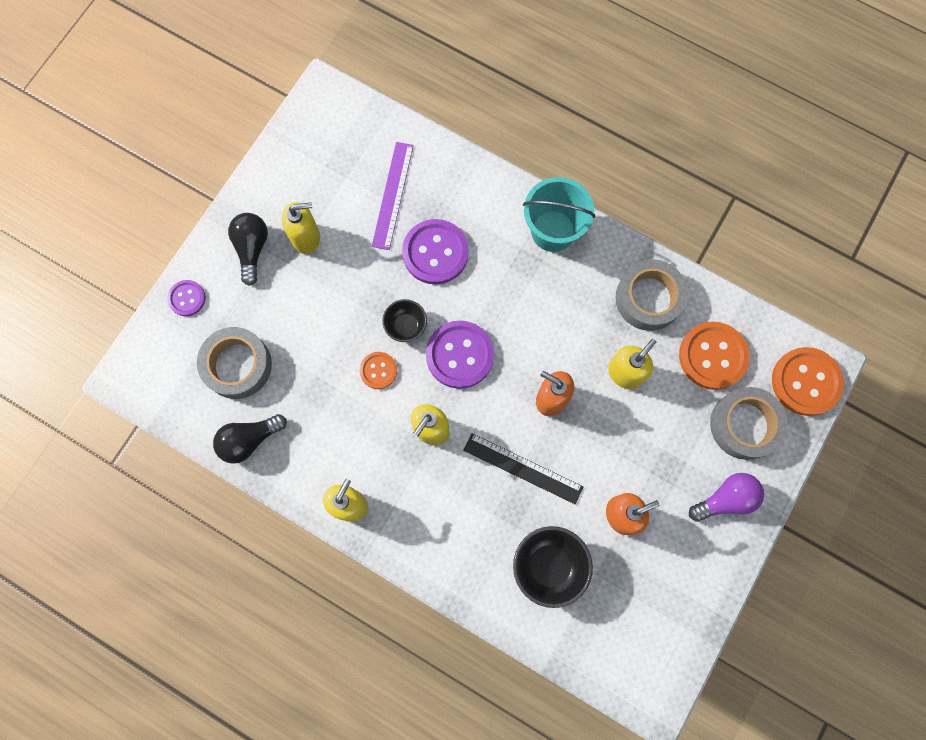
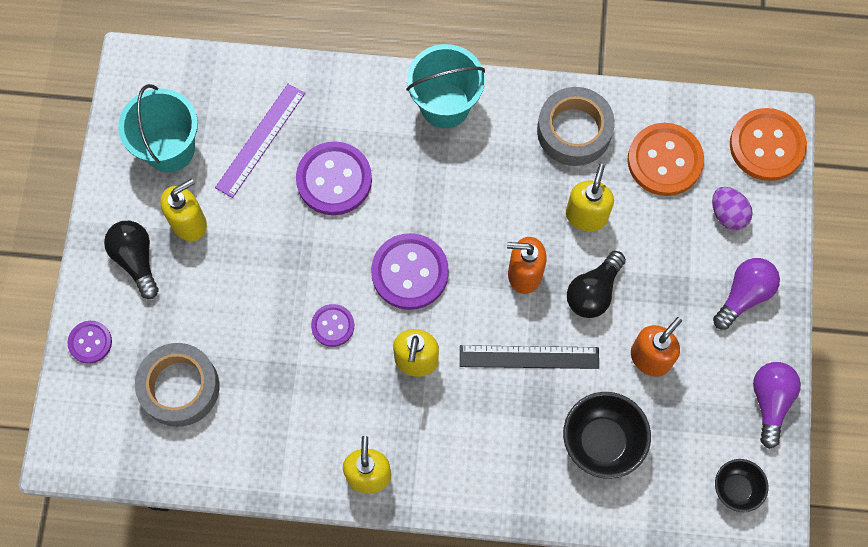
camera: 25 degrees left, 5 degrees down
(249, 440) = (230, 458): black light bulb -> black light bulb (593, 292)
(319, 171) = (169, 148): none -> turquoise bucket
(378, 370) = (333, 326): orange button -> purple button
(392, 195) = (260, 140): purple ruler -> purple ruler turned 45 degrees clockwise
(406, 326) = (339, 267): black bowl -> black bowl (736, 489)
(705, 598) = (770, 401): none -> purple light bulb
(744, 425) = (727, 214): grey tape -> purple egg

